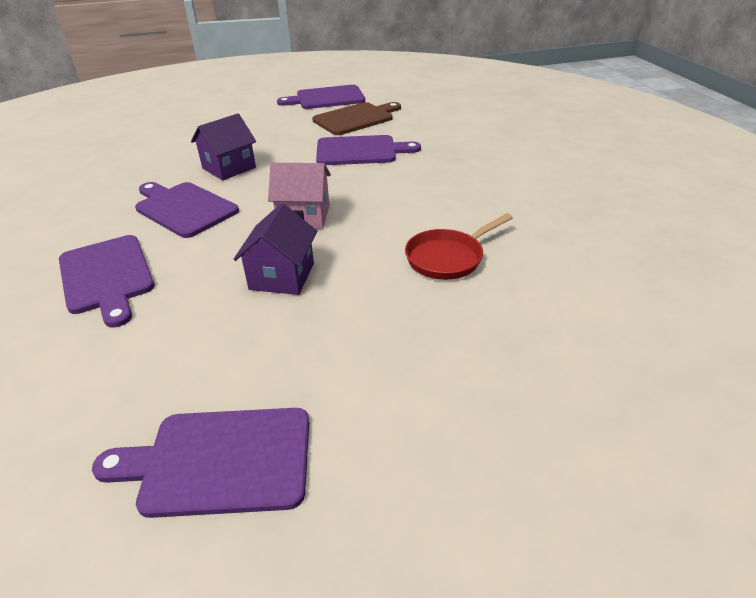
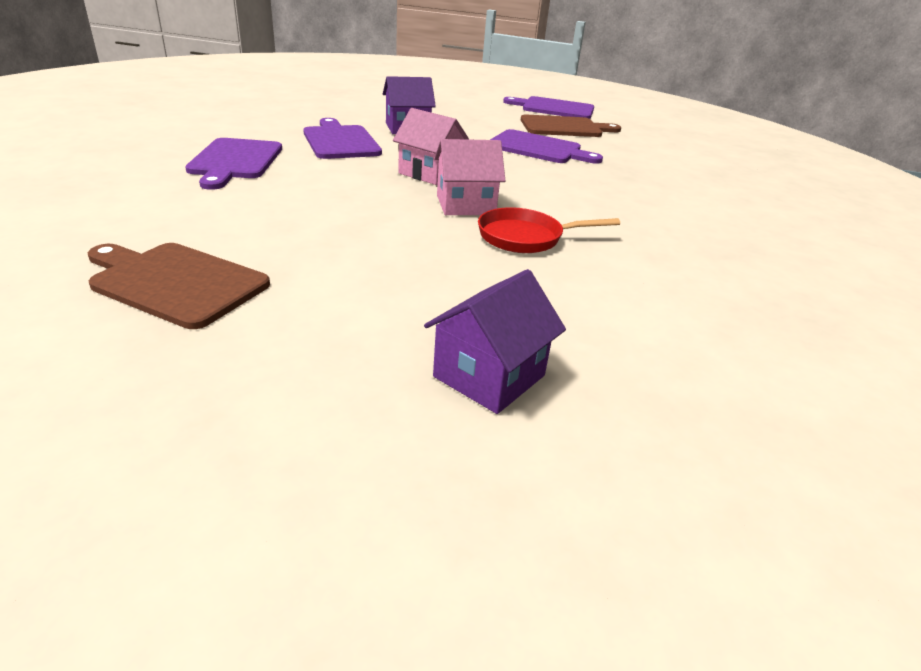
camera: 25 degrees right, 5 degrees down
(220, 460) = (176, 282): purple cutting board -> brown cutting board
(282, 276) = (362, 202): purple house -> purple house (489, 376)
(369, 242) = (465, 205): none -> pink house

